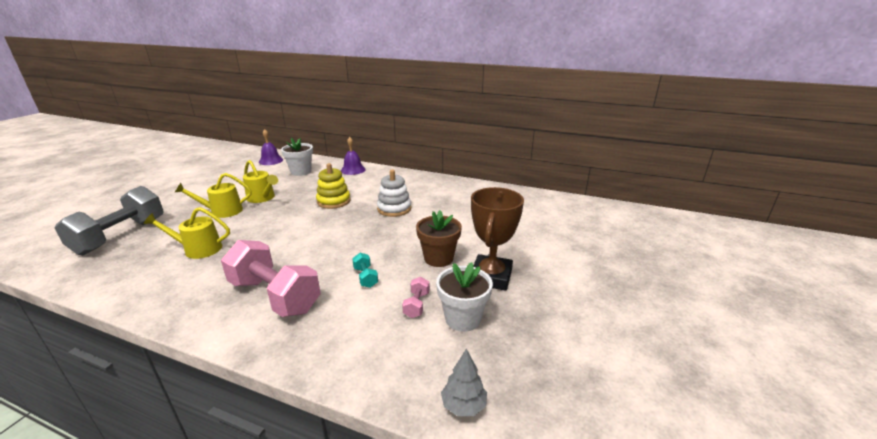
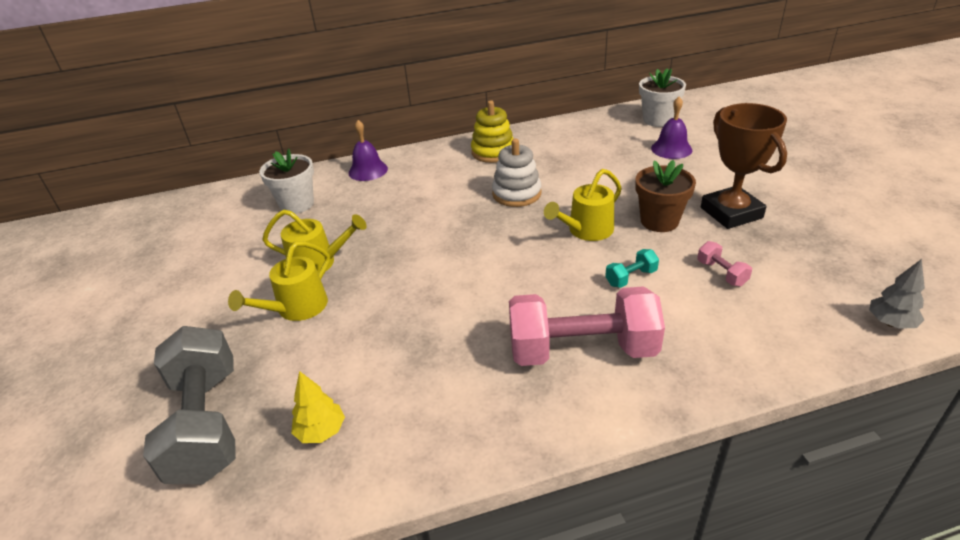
camera: 35 degrees left, 10 degrees up
(137, 262) = (321, 431): none -> yellow tree
(198, 249) = (375, 366): yellow watering can -> yellow watering can (586, 230)
(271, 161) = (210, 210): purple bell -> purple bell (671, 149)
(333, 201) = (427, 220): yellow stacking toy -> yellow stacking toy (493, 152)
(365, 277) = (631, 278): turquoise dumbbell -> turquoise dumbbell turned 60 degrees counterclockwise
(462, 318) = (775, 261): white flower pot -> white flower pot (658, 120)

